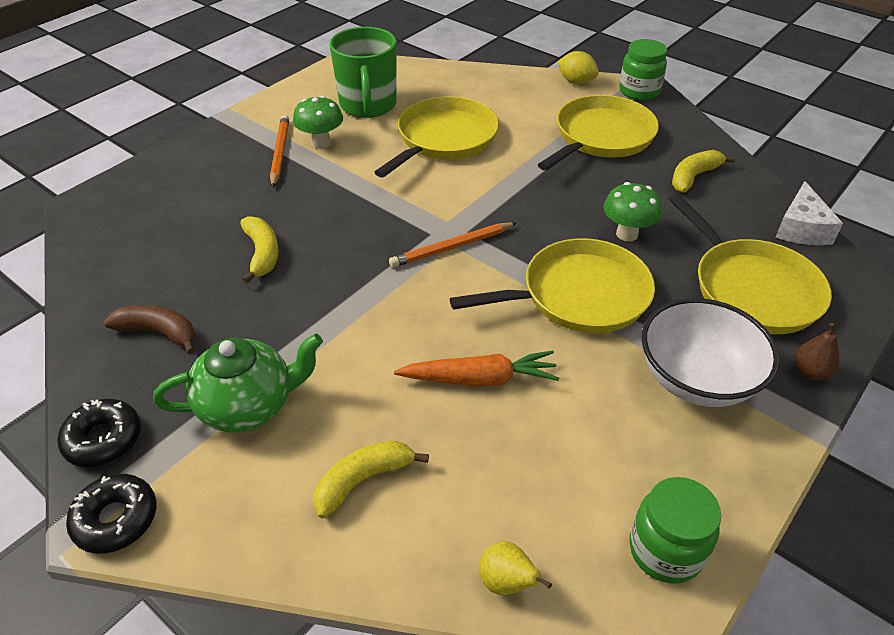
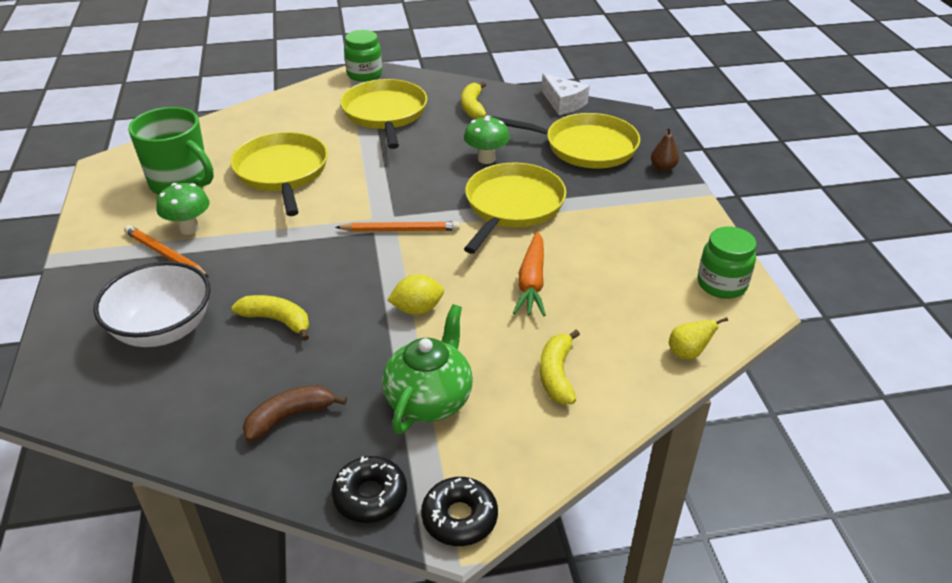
camera: 50 degrees left, 5 degrees down
(452, 247) = (400, 230): orange pencil -> orange pencil turned 105 degrees counterclockwise
(480, 379) = (531, 282): orange carrot -> orange carrot turned 150 degrees clockwise
(576, 82) = (313, 89): yellow lemon -> yellow lemon (417, 309)
(696, 379) = (625, 205): white bowl -> white bowl (163, 329)

